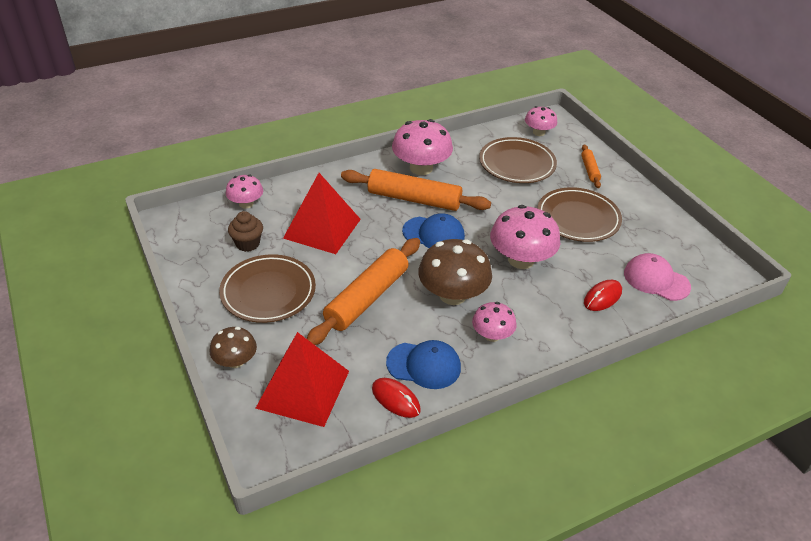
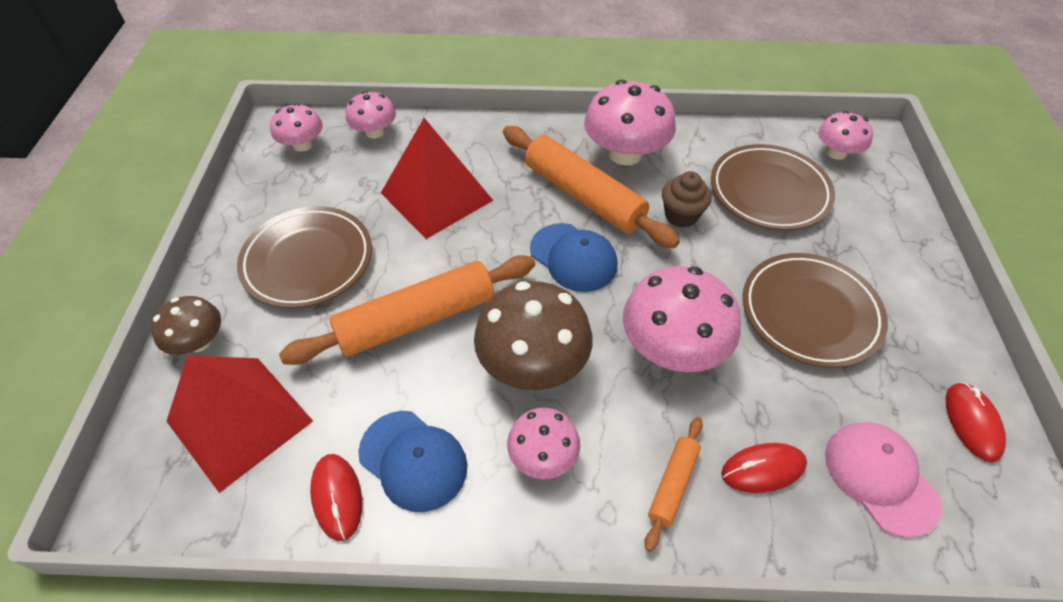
camera: 30 degrees right, 10 degrees up
(200, 227) = (302, 145): none -> pink mushroom
(247, 244) = (336, 185): brown cupcake -> brown cupcake (681, 216)
(589, 170) = (882, 238): orange rolling pin -> orange rolling pin (672, 484)
(680, 241) = (972, 423): none -> red mouse

